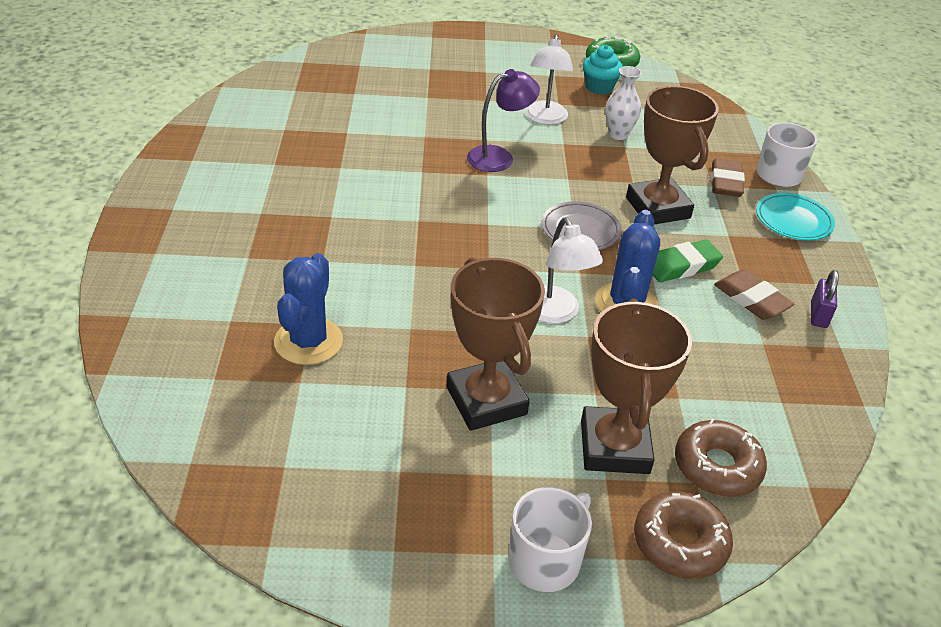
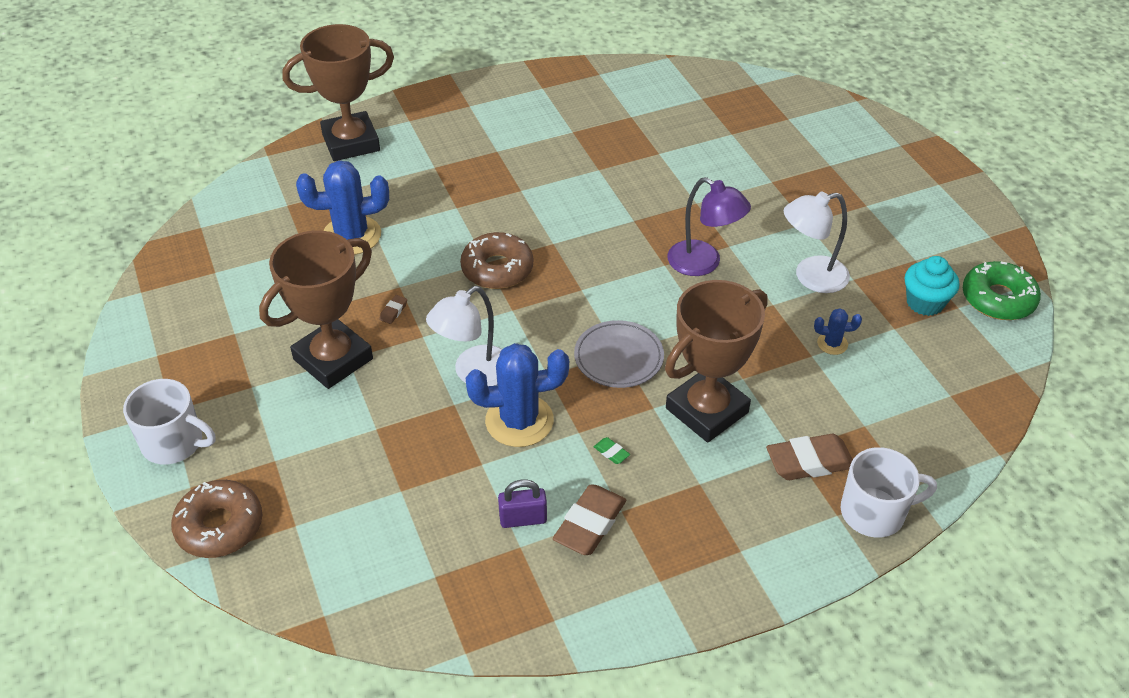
camera: 70 degrees right, 5 degrees up
(444, 341) = (393, 311): none -> brown eraser
(614, 447) = (314, 457): brown trophy -> brown trophy (351, 142)
(618, 134) = (832, 344): white vase -> blue cactus
(682, 266) = (611, 453): green eraser -> green eraser, size x0.43
(717, 467) = (320, 537): brown donut -> brown donut (497, 269)
(793, 220) = (777, 542): turquoise plate -> none
(818, 315) = (600, 591): purple padlock -> purple padlock (523, 519)

